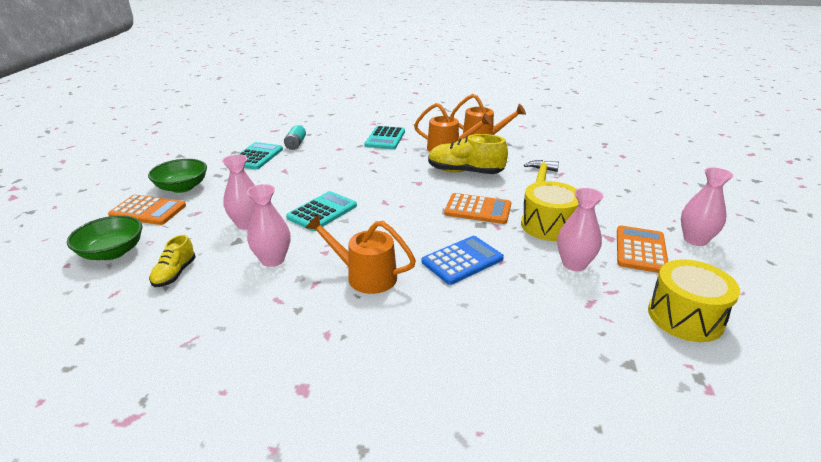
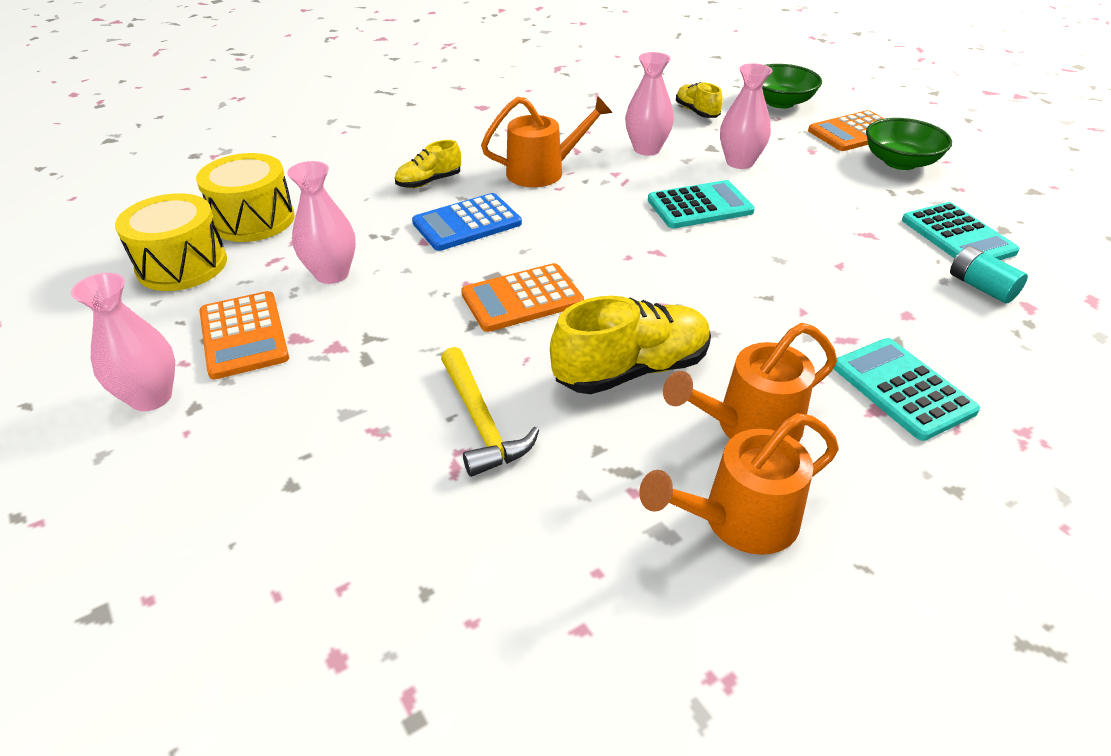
camera: 140 degrees right, 10 degrees up
(322, 212) = (700, 206): turquoise calculator -> turquoise calculator turned 105 degrees counterclockwise
(454, 308) = (429, 182): none -> yellow shoe
(462, 260) = (467, 223): blue calculator -> blue calculator turned 45 degrees clockwise
(548, 225) = (398, 318): yellow drum -> yellow drum (253, 220)

